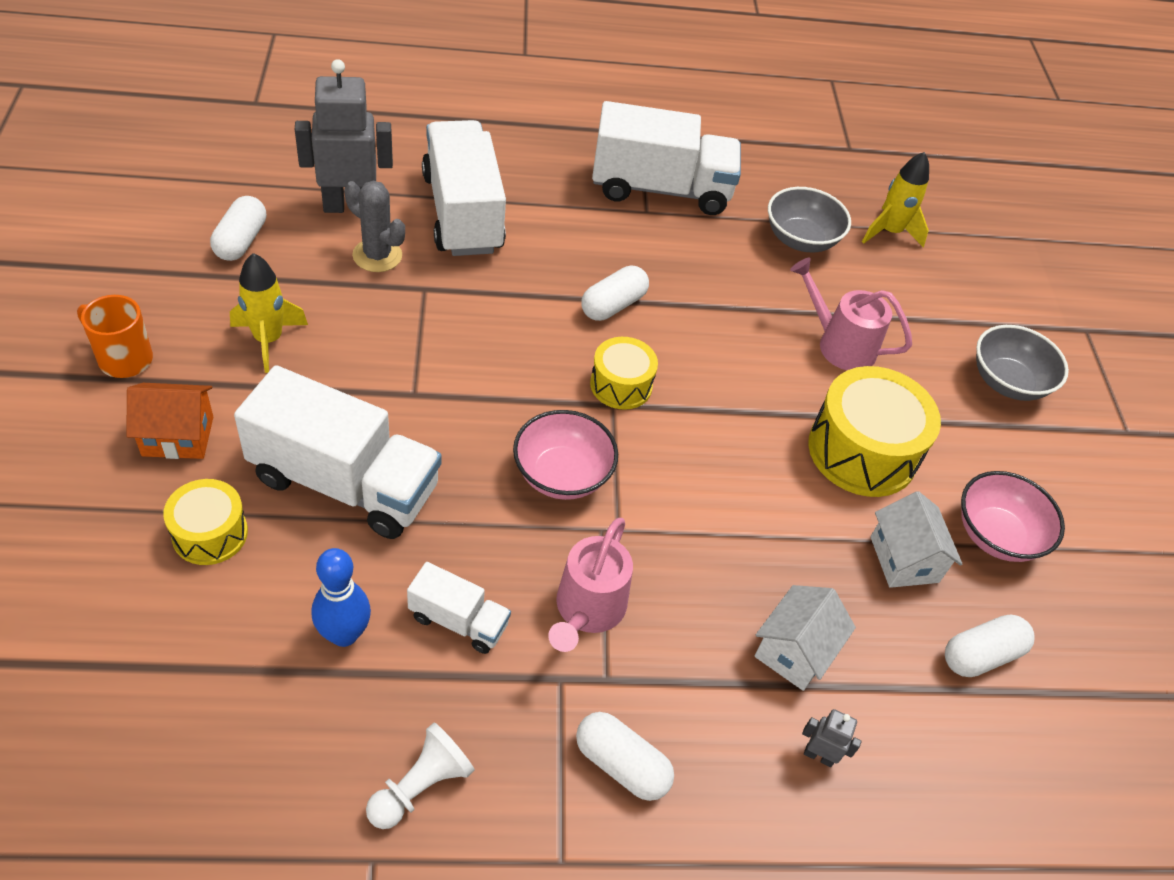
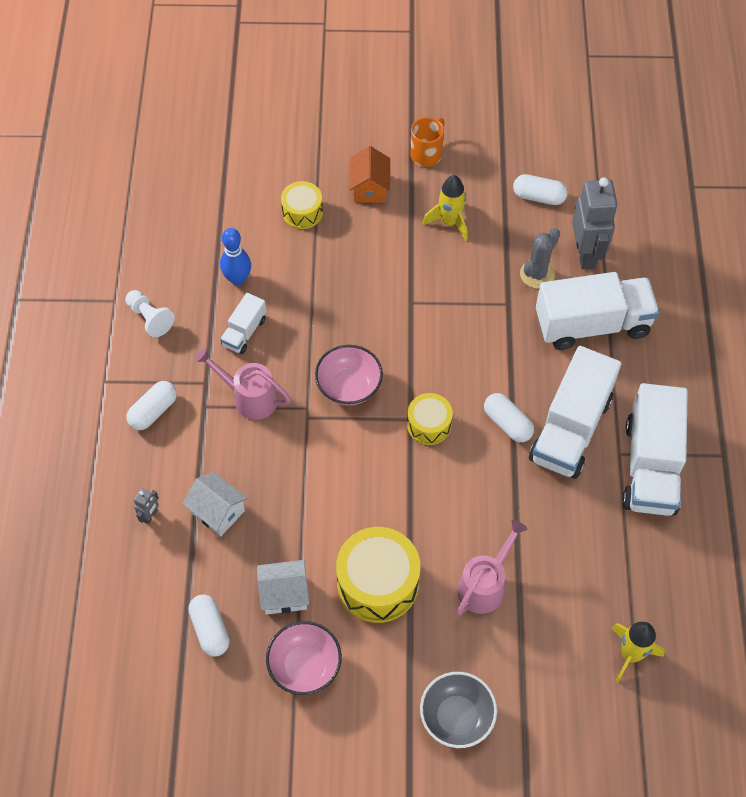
camera: 100 degrees right, 10 degrees up
(344, 483) = (339, 271): white truck -> white truck (570, 429)
(800, 239) = (606, 573): grey bowl -> none

